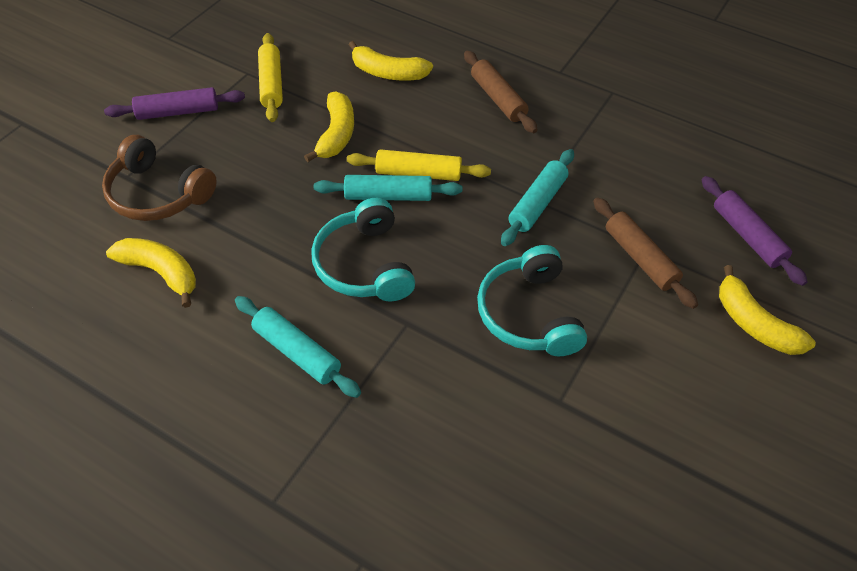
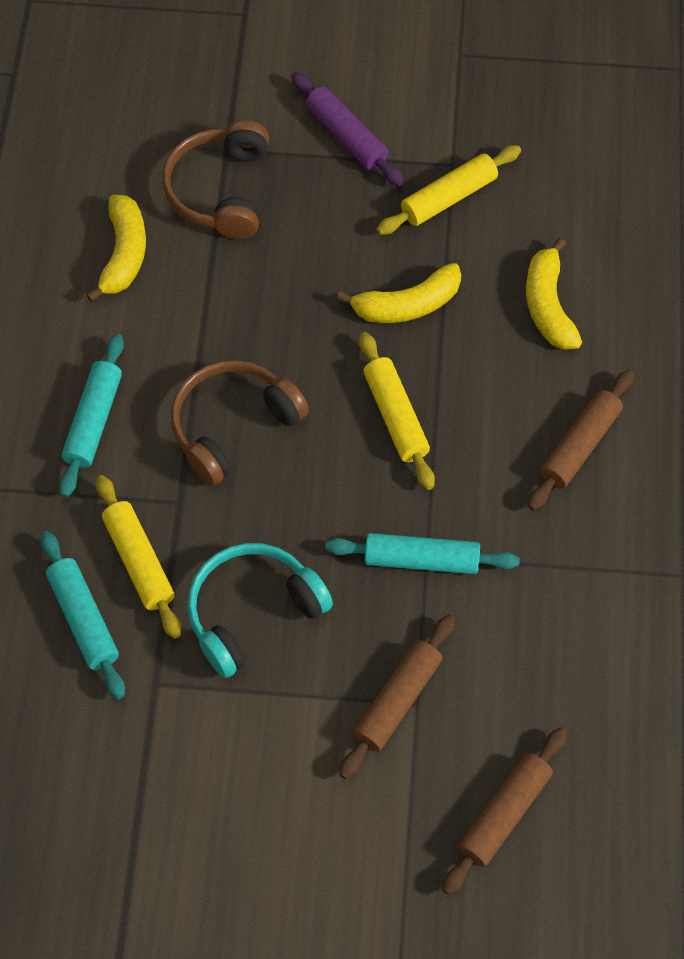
camera: 65 degrees right, 10 degrees up
(364, 264) = (233, 426): turquoise headphones -> brown headphones
(388, 196) = (343, 402): turquoise rolling pin -> turquoise rolling pin (84, 619)
(445, 370) = (139, 561): none -> yellow rolling pin
(747, 236) = (504, 814): purple rolling pin -> brown rolling pin
(754, 324) = (364, 854): yellow banana -> none

